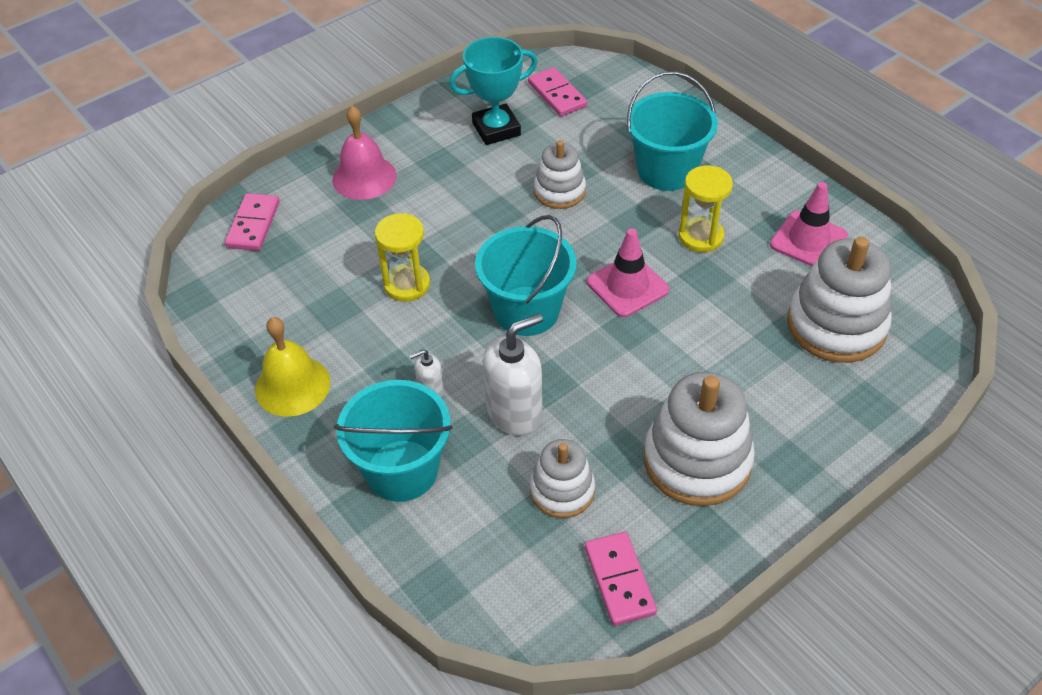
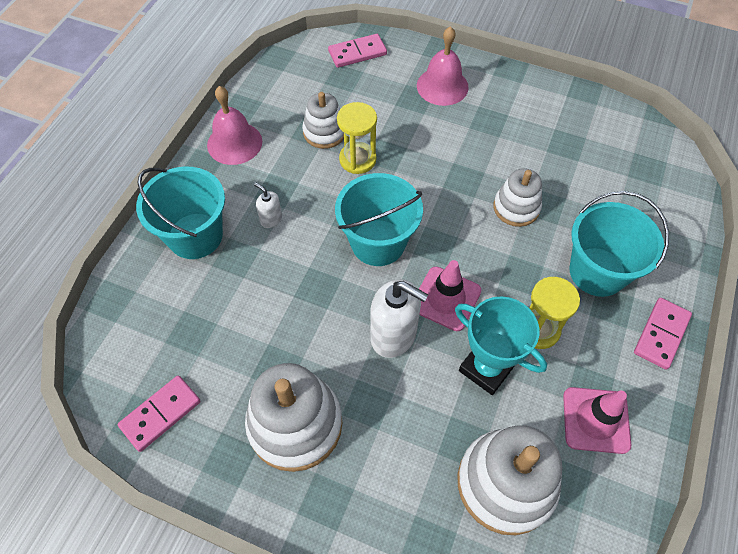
camera: 60 degrees right, 10 degrees up
(292, 386) = (234, 143): yellow bell -> pink bell
(496, 129) = (552, 137): turquoise trophy -> turquoise trophy (486, 368)
(514, 412) = (278, 279): white soap dispenser -> white soap dispenser (394, 335)
(557, 95) = (624, 157): pink domino -> pink domino (661, 334)
(562, 490) = (223, 341): white stacking toy -> white stacking toy (324, 132)

